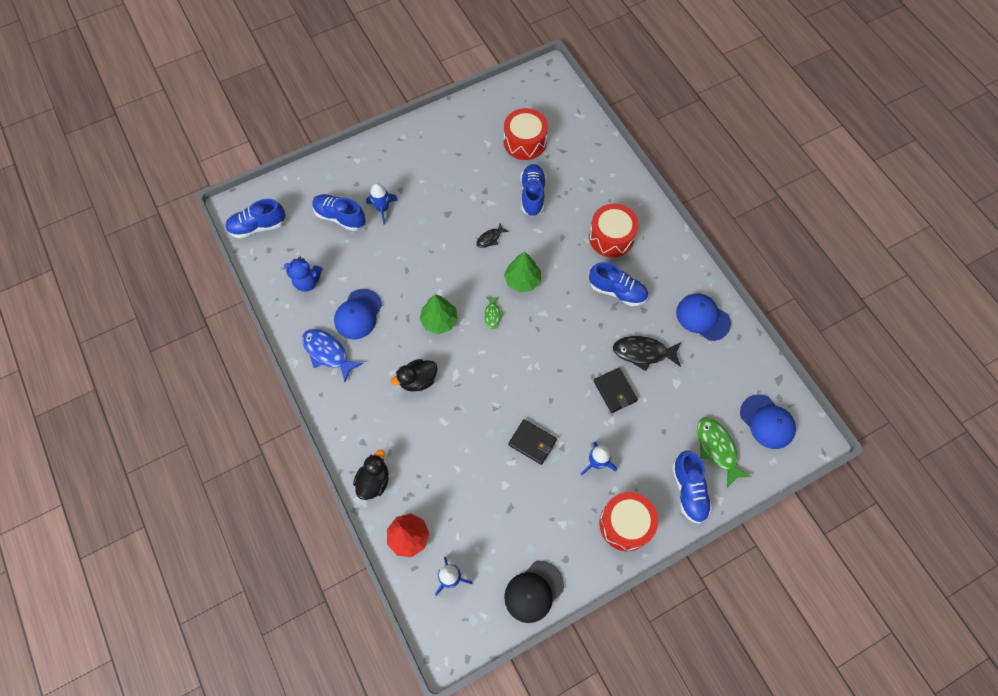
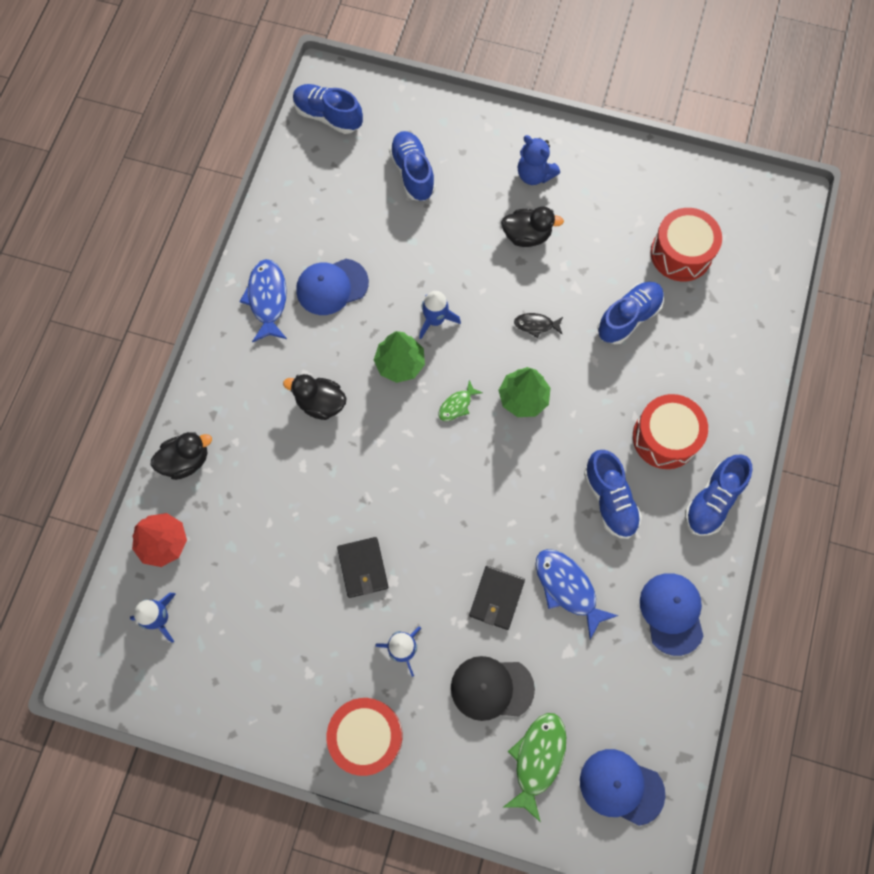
camera: 45 degrees right, 5 degrees up
(307, 282) = (318, 212): blue teddy bear -> blue teddy bear (534, 175)
(382, 208) = (462, 200): blue rocket -> blue rocket (435, 320)
(437, 198) = (527, 235): none -> black duck
(533, 591) = (217, 707): black cap -> black cap (491, 688)
(643, 353) = (567, 588): black fish -> blue fish
(689, 490) = (463, 769): blue shoe -> blue shoe (712, 501)
(767, 422) = (621, 787): blue cap -> blue cap turned 105 degrees clockwise

